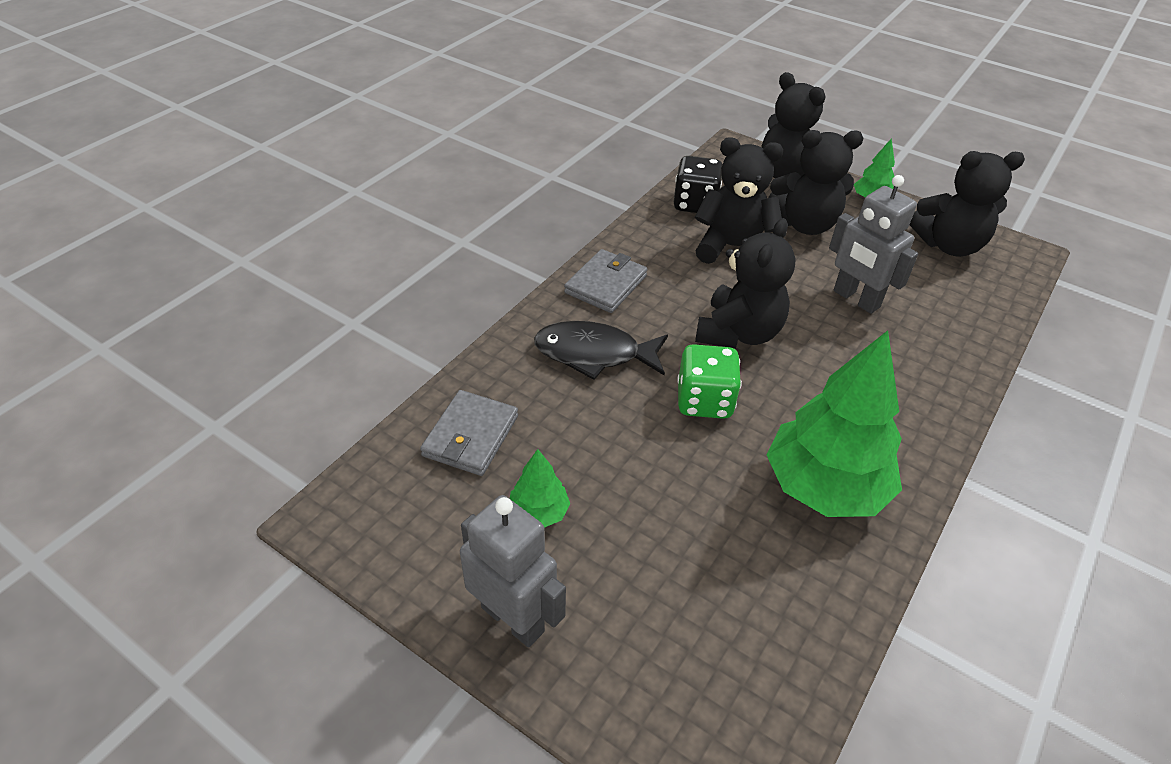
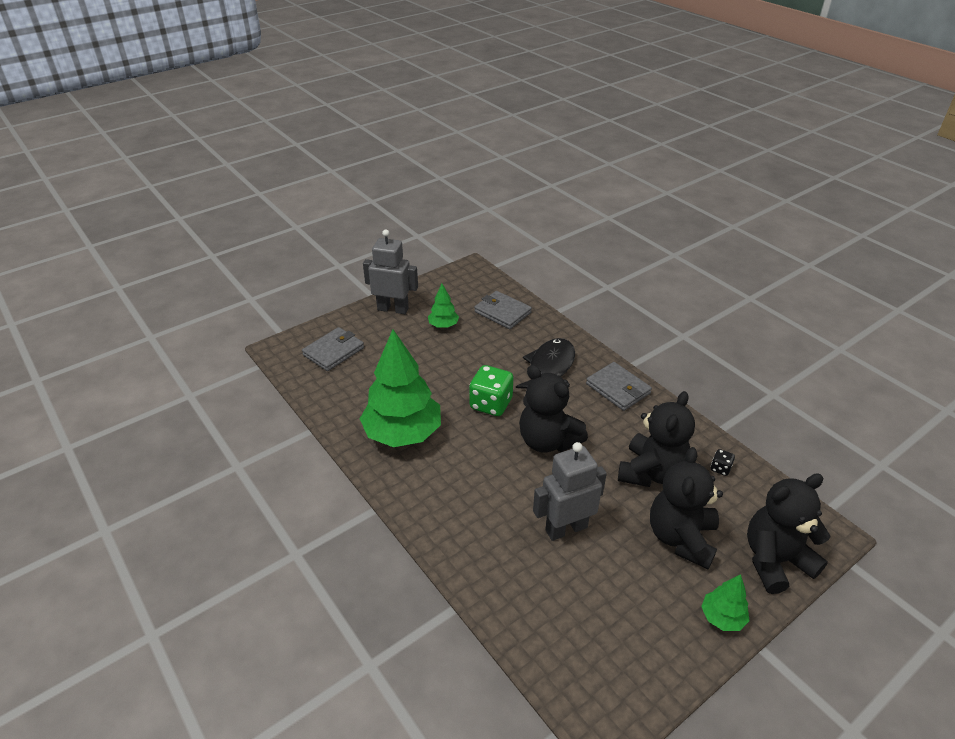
camera: 110 degrees right, 5 degrees down
(513, 619) = (393, 309): grey robot -> grey robot turned 135 degrees counterclockwise
(693, 678) = (333, 351): none -> grey wallet
(695, 204) = (720, 468): black dice -> black dice, size x0.46
(948, 245) = (630, 650): black teddy bear -> none

